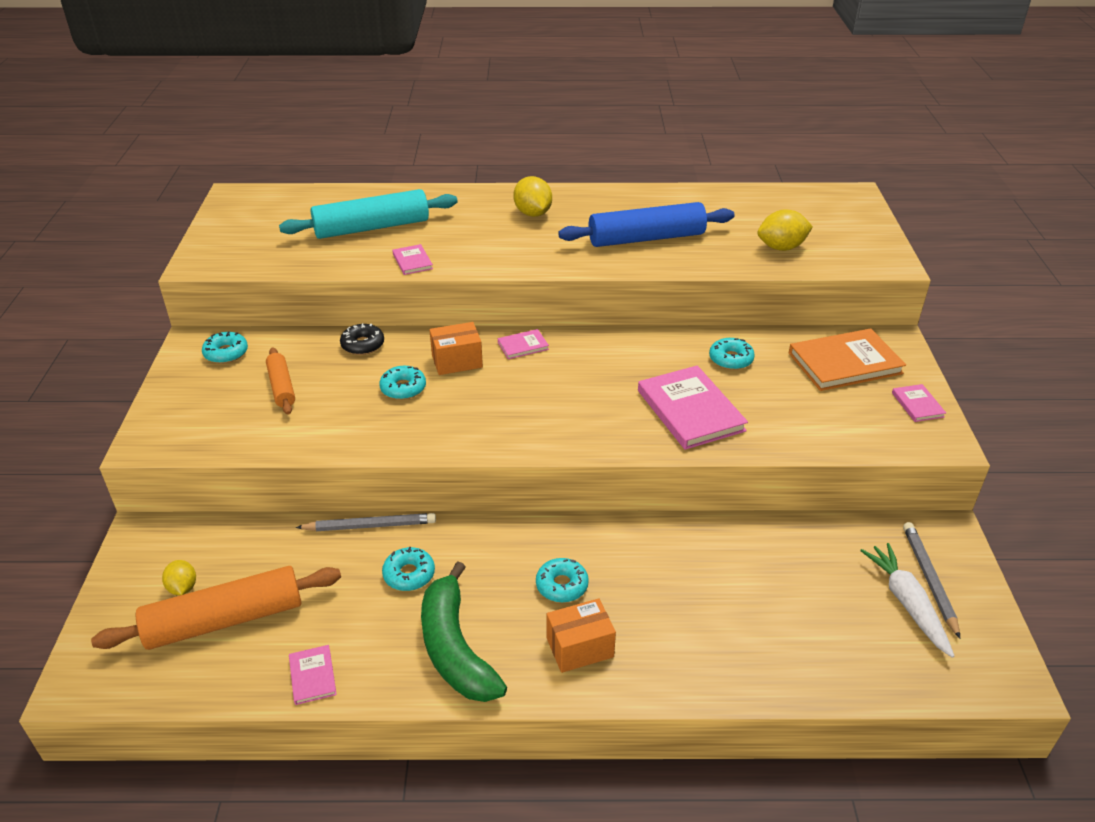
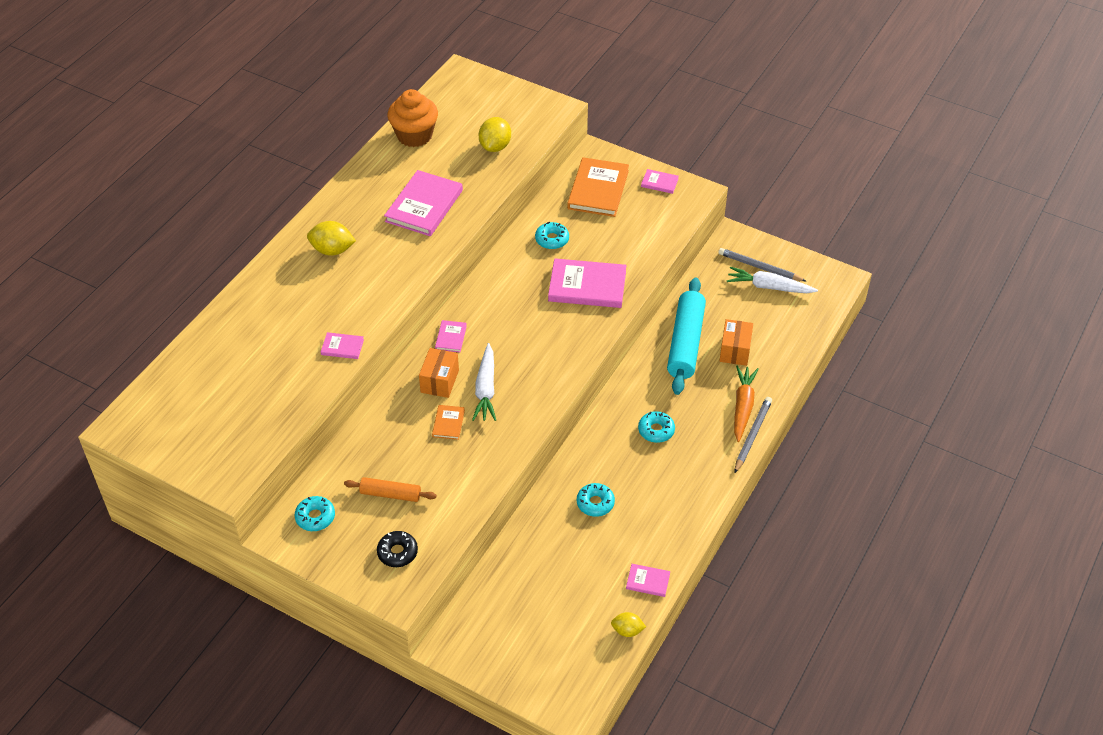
camera: 60 degrees left, 10 degrees up
(183, 588) = (523, 632): yellow lemon -> yellow lemon (627, 630)
(225, 620) = (570, 615): orange rolling pin -> none
(363, 345) = (374, 428): black donut -> black donut (397, 552)
(370, 525) = (535, 508): grey pencil -> grey pencil (752, 435)
(372, 227) = (266, 353): turquoise rolling pin -> turquoise rolling pin (685, 343)
(403, 388) = (448, 423): turquoise donut -> orange book
(455, 648) = (671, 502): green banana -> none
(471, 395) = (486, 389): none -> white carrot
(580, 647) = (708, 443): orange box -> orange box (735, 350)
(646, 238) = (424, 206): blue rolling pin -> pink book
(672, 660) = (743, 406): none -> orange carrot
(734, 201) = (414, 135): none -> orange cupcake

